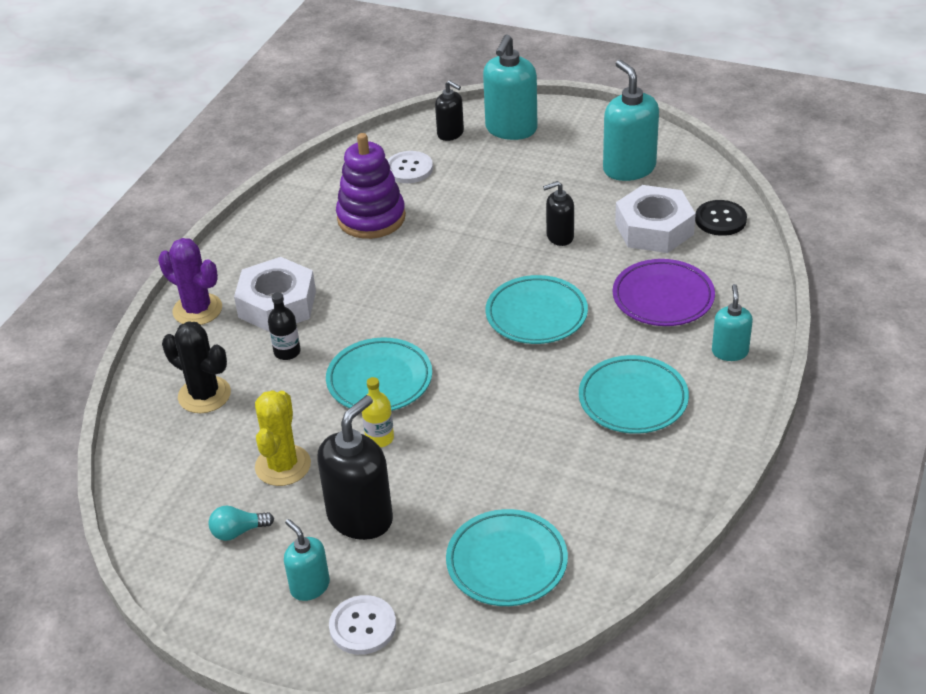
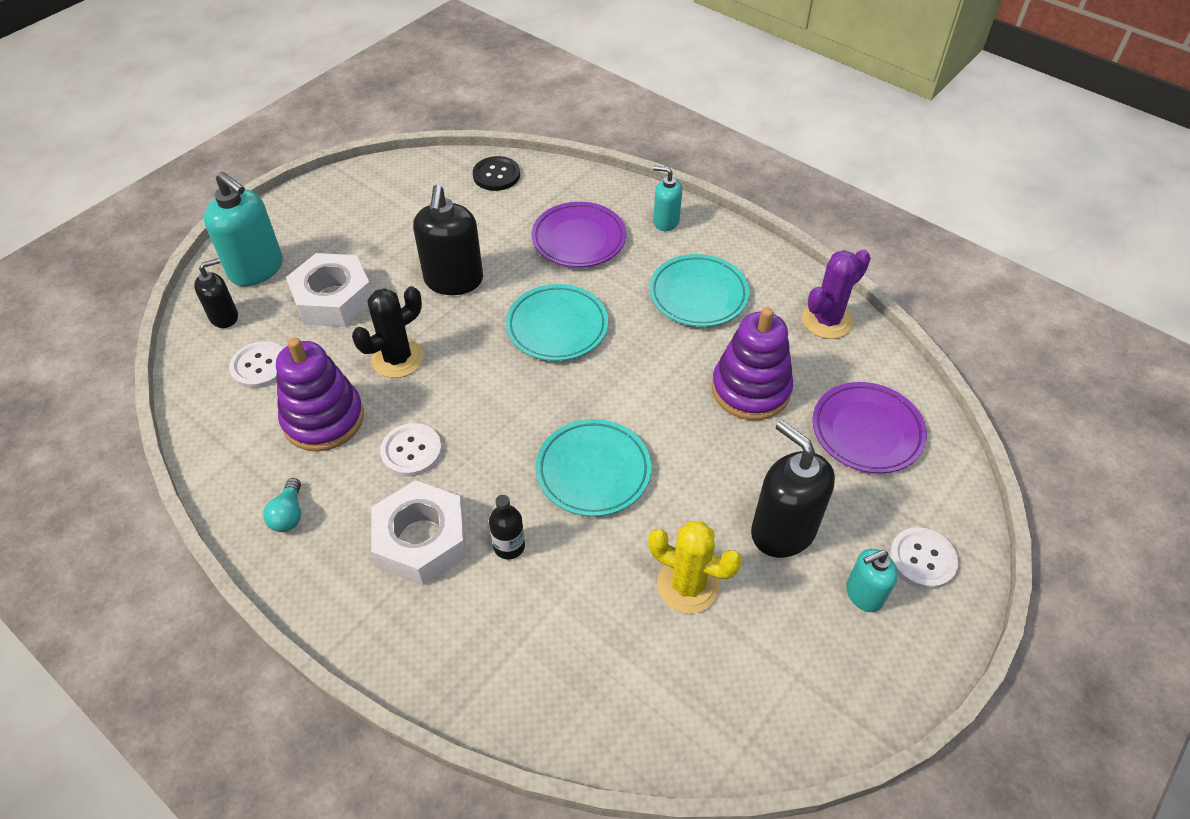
camera: 75 degrees left, 10 degrees up
(197, 310) = (384, 628): purple cactus -> purple cactus (827, 320)
(204, 395) = (543, 646): black cactus -> black cactus (397, 358)
(238, 531) = (772, 647): turquoise light bulb -> turquoise light bulb (288, 514)
(359, 272) = (411, 451): none -> white button
(379, 438) = (678, 490): yellow bottle -> none
(507, 562) = (867, 431): turquoise plate -> purple plate
(522, 464) = (750, 389): none -> purple stacking toy
(559, 237) = (453, 280): black soap dispenser -> black soap dispenser, size x1.75
(629, 168) = (384, 207): turquoise soap dispenser -> none
(654, 229) = (483, 217): white nut -> white nut (333, 299)

